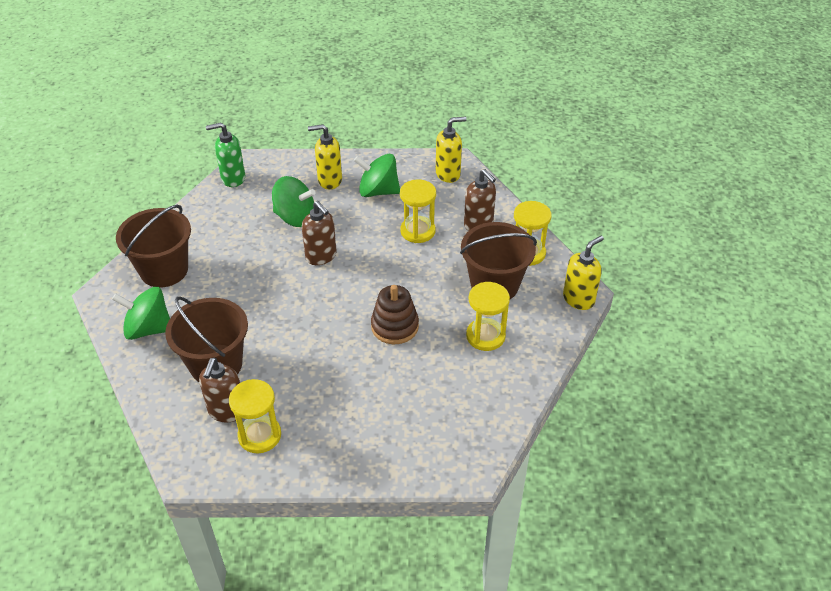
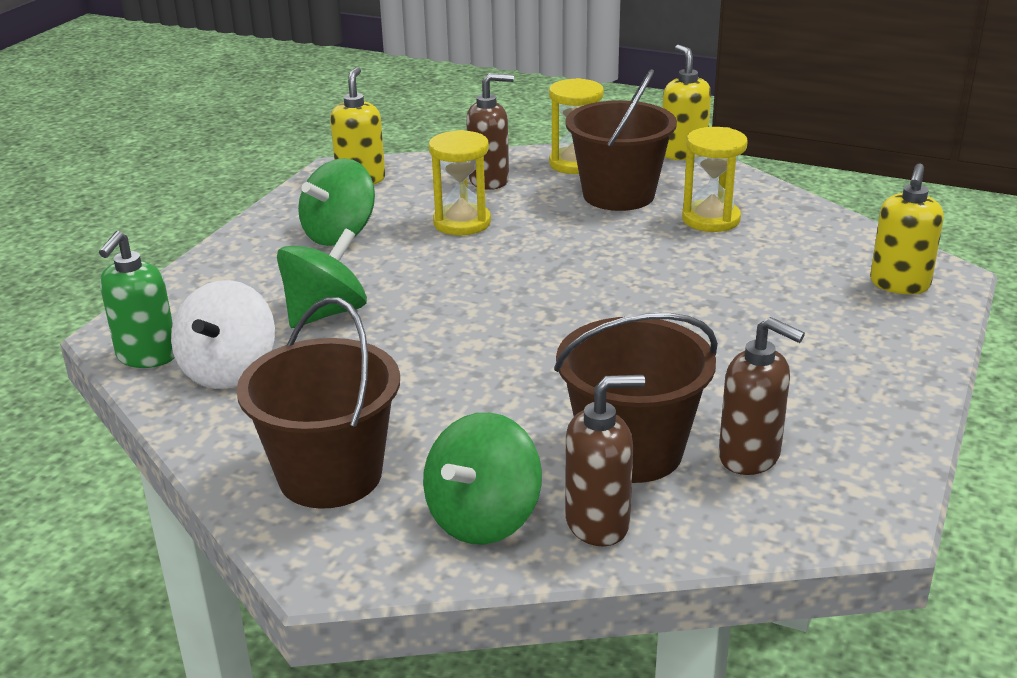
camera: 65 degrees left, 15 degrees down
(232, 208) = (229, 371): none -> white spinning top
(259, 435) = (820, 431): yellow hourglass -> none
(321, 256) = (445, 307): brown soap dispenser -> brown soap dispenser (598, 523)
(329, 180) = (266, 268): yellow soap dispenser -> yellow soap dispenser (899, 284)
(395, 326) = (649, 276): brown stacking toy -> none

